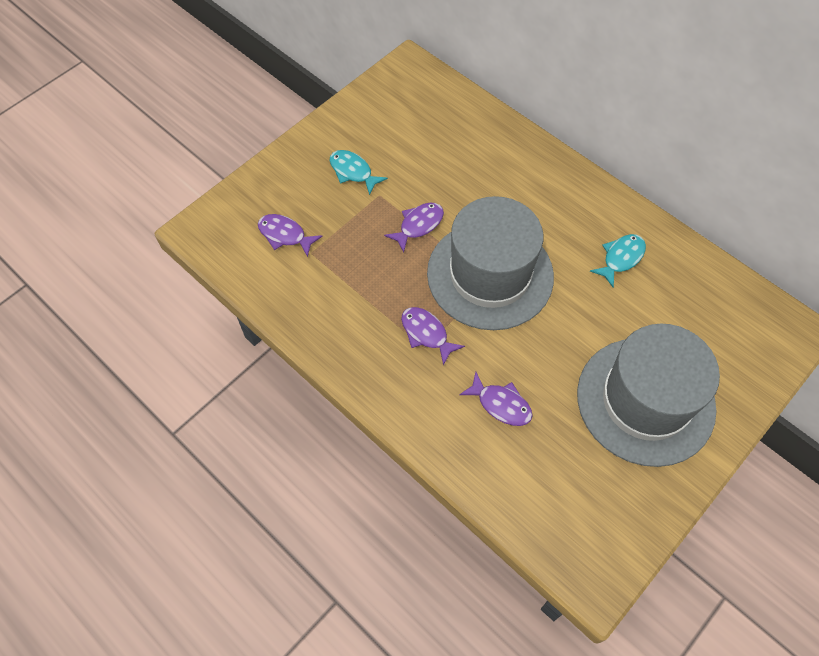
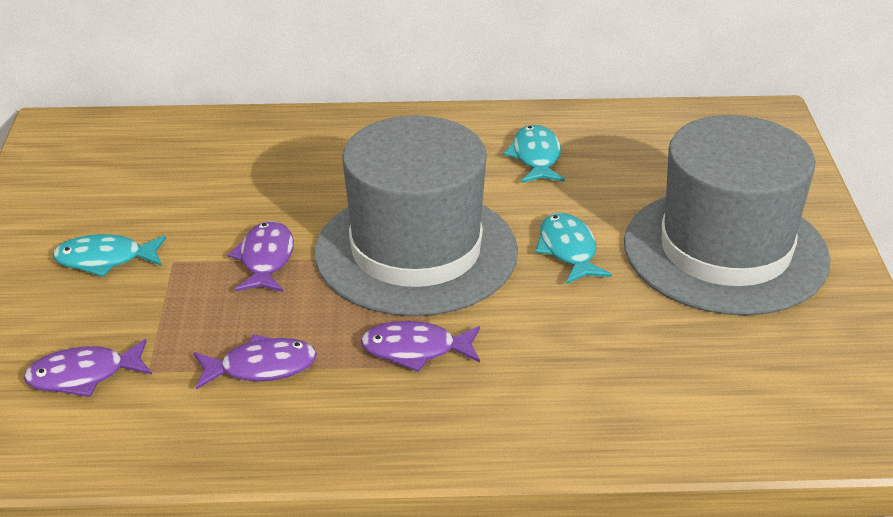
camera: 45 degrees left, 25 degrees down
(501, 404) = (592, 355): purple fish -> purple fish (261, 367)
(564, 333) = (568, 250): none -> turquoise fish

